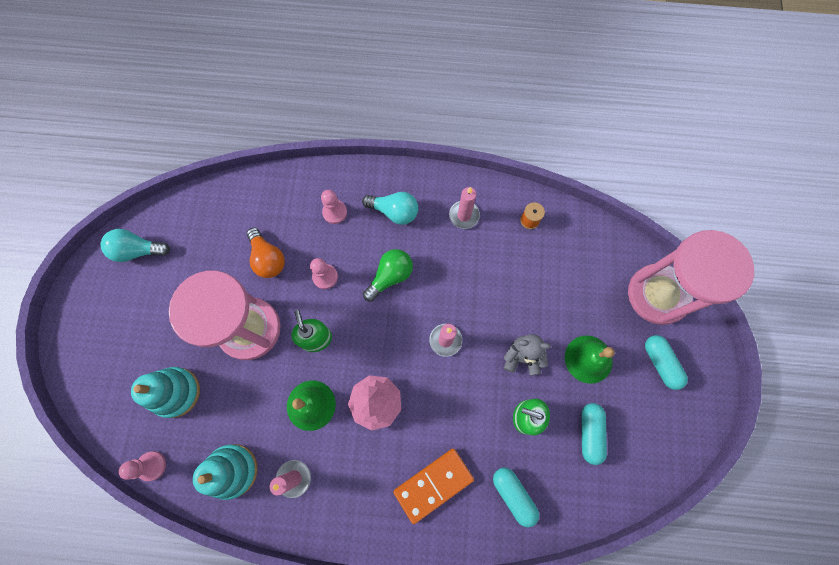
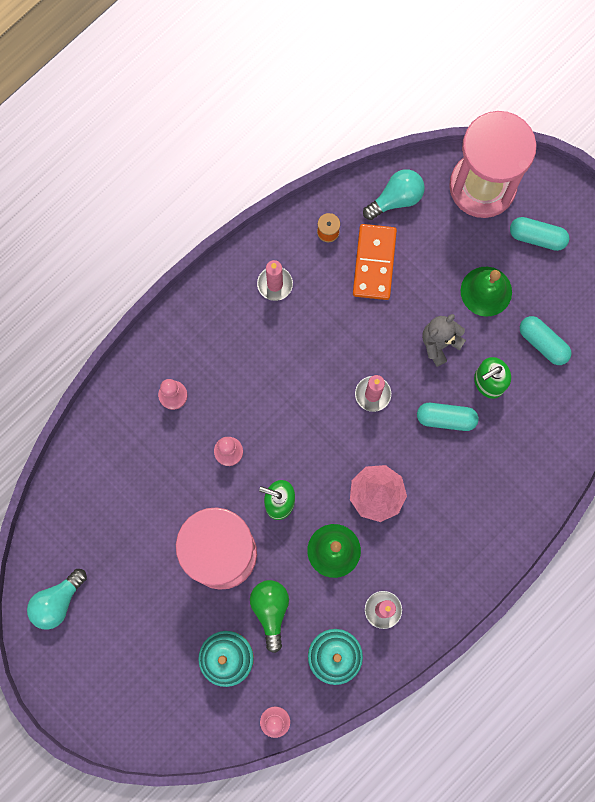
camera: 50 degrees left, 5 degrees up
(268, 259) = (167, 489): orange light bulb -> none
(390, 276) = (277, 395): green light bulb -> green light bulb (270, 610)
(394, 212) = (218, 342): turquoise light bulb -> turquoise light bulb (396, 199)
(433, 485) = (480, 500): orange domino -> orange domino (374, 263)
(513, 495) = (539, 444): turquoise capsule -> turquoise capsule (446, 418)

